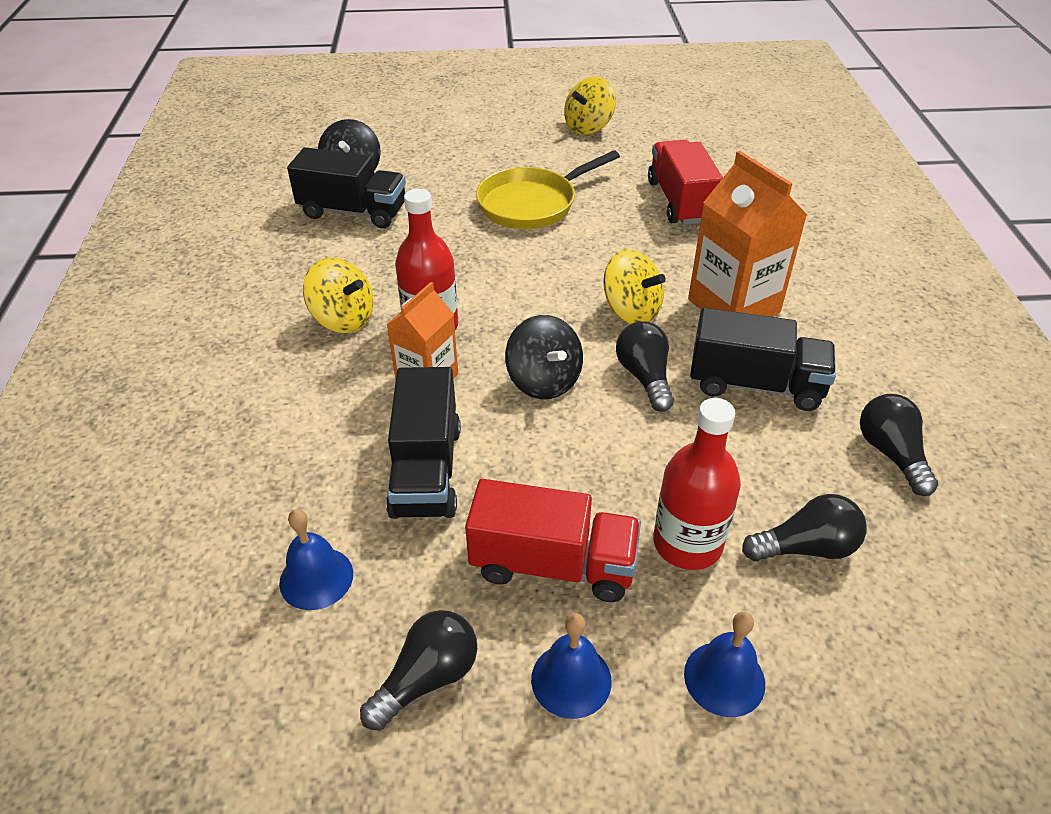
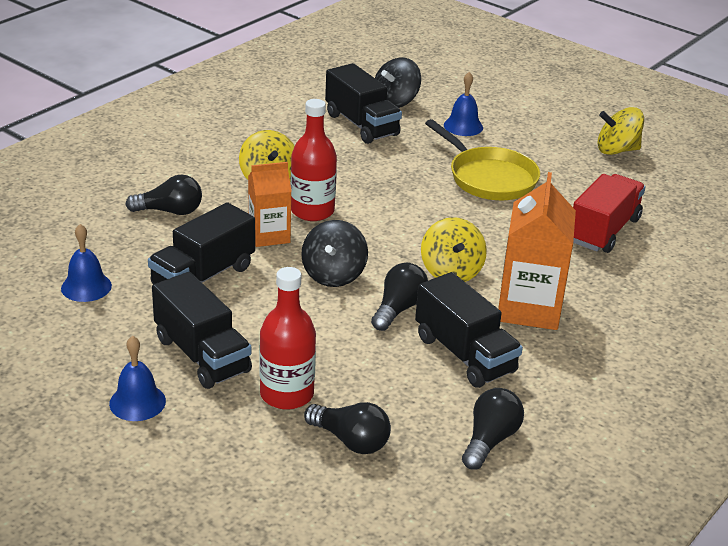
camera: 40 degrees right, 10 degrees down
(427, 679) = (76, 356): black light bulb -> black light bulb (170, 211)
(532, 204) = (488, 178): yellow pan -> yellow pan turned 135 degrees counterclockwise
(553, 564) = (202, 355): red truck -> black truck
(724, 678) = (210, 454): blue bell -> blue bell (463, 126)

